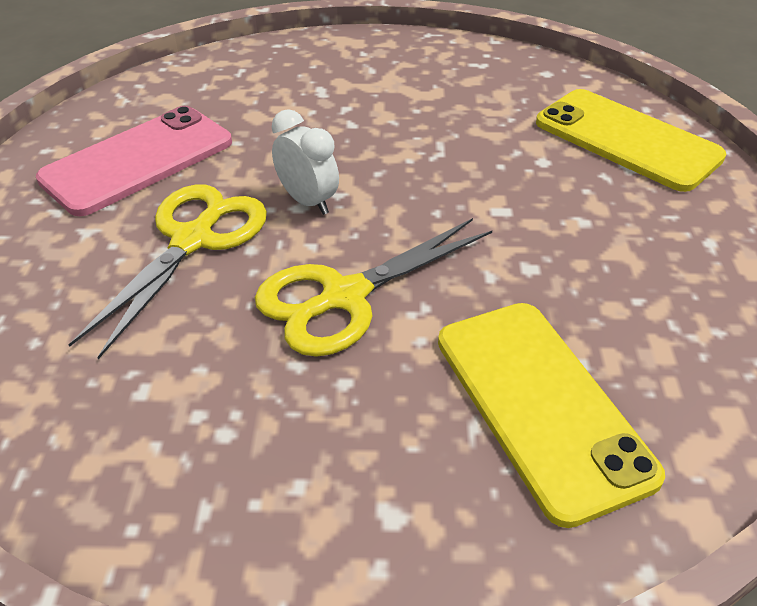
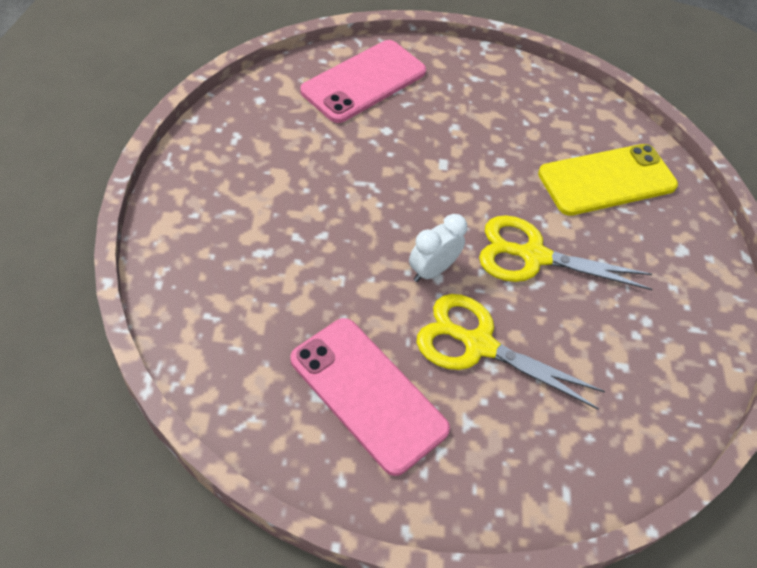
camera: 95 degrees left, 10 degrees up
(344, 297) = (533, 256): yellow scissors -> yellow scissors turned 135 degrees clockwise
(627, 140) = (364, 81): yellow phone -> pink phone

